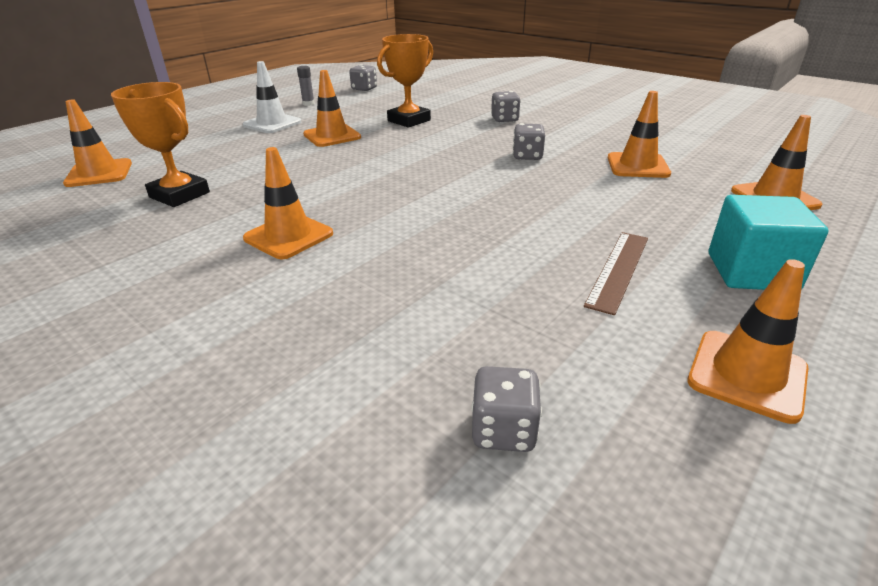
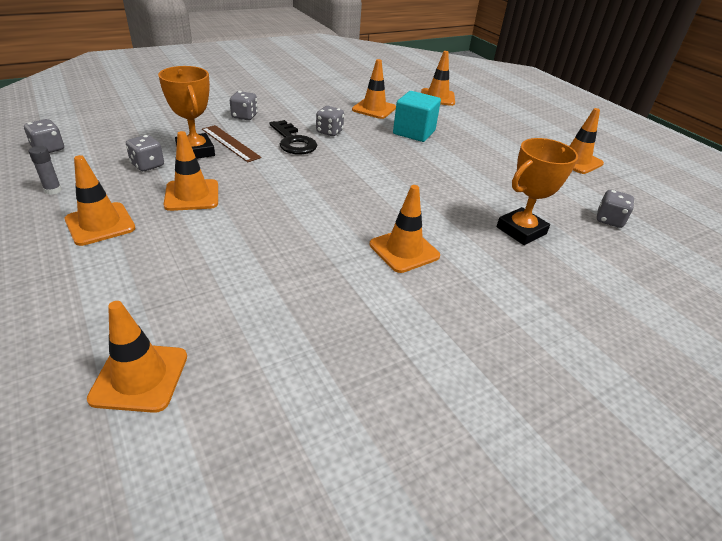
camera: 75 degrees left, 5 degrees up
(180, 195) = (274, 305): orange trophy -> orange trophy (521, 230)
(272, 124) = (100, 224): white traffic cone -> orange traffic cone
(368, 114) = (147, 165): none -> grey dice
(478, 146) = (293, 141): none -> black key
(618, 270) = (493, 156): brown ruler -> brown ruler (230, 143)
(751, 272) = (504, 130): turquoise cube -> turquoise cube (414, 132)

